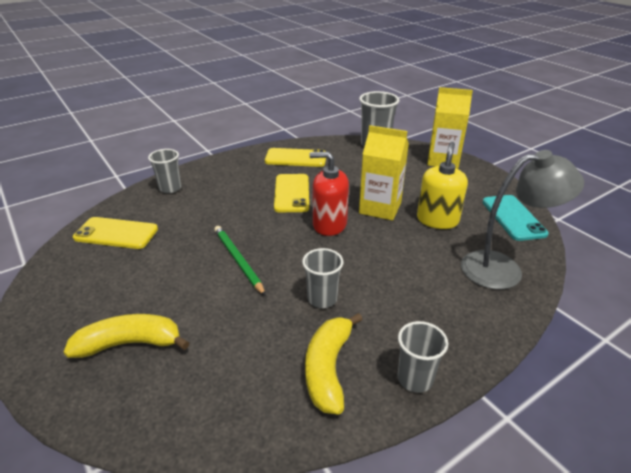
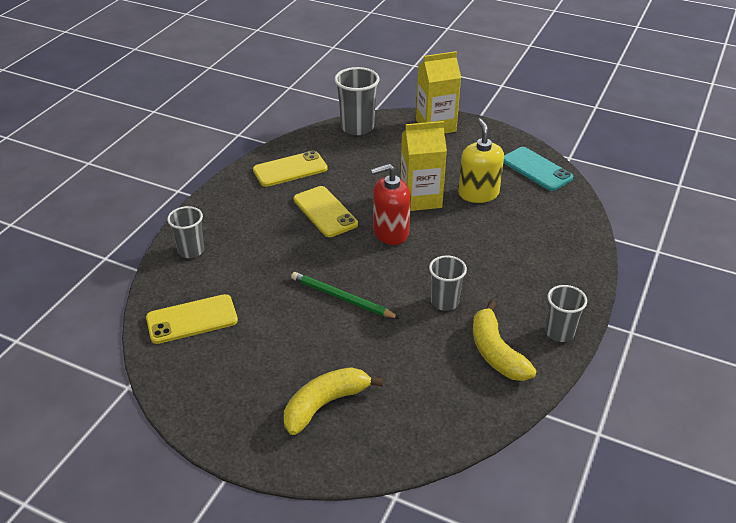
camera: 30 degrees left, 5 degrees up
(503, 269) = (560, 221): grey lamp -> none

